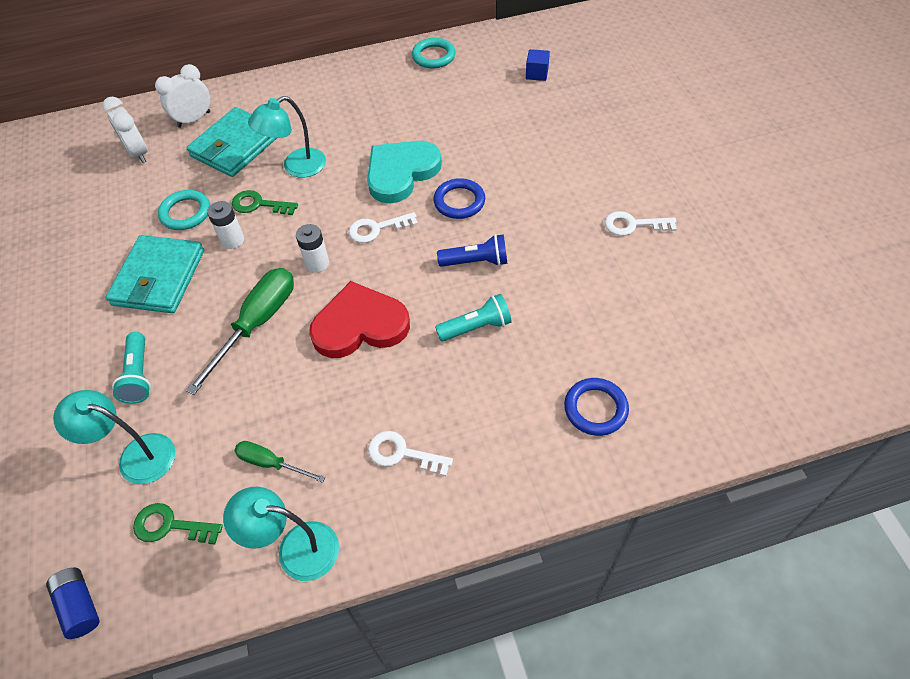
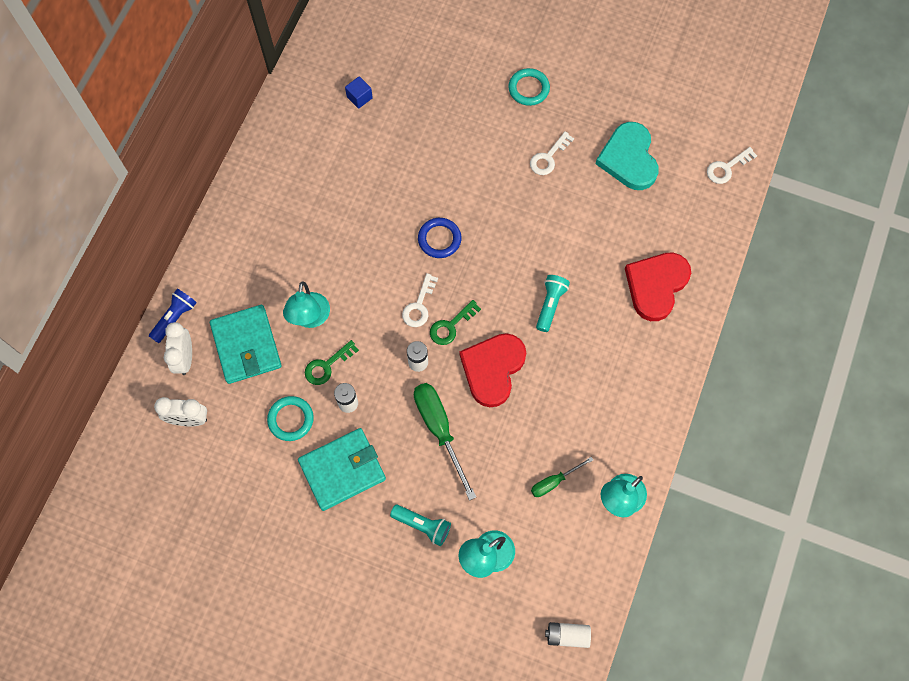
camera: 55 degrees left, 15 degrees up
(79, 606) = (567, 635): blue battery -> white battery
(159, 277) = (342, 470): turquoise wallet -> turquoise wallet turned 75 degrees counterclockwise
(170, 526) = (552, 561): green key -> green key (451, 326)
(401, 173) = (379, 255): turquoise heart -> turquoise heart (629, 159)
(402, 453) = (604, 406): white key -> white key (726, 168)
(433, 56) = (273, 147): turquoise ring -> turquoise ring (528, 89)
(476, 261) = (499, 267): blue flashlight -> blue flashlight (175, 318)
(595, 409) = (656, 285): blue ring -> red heart

